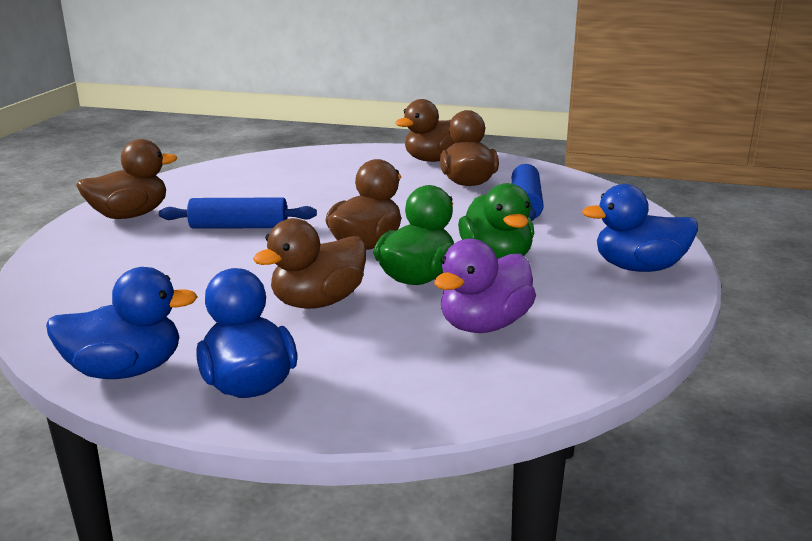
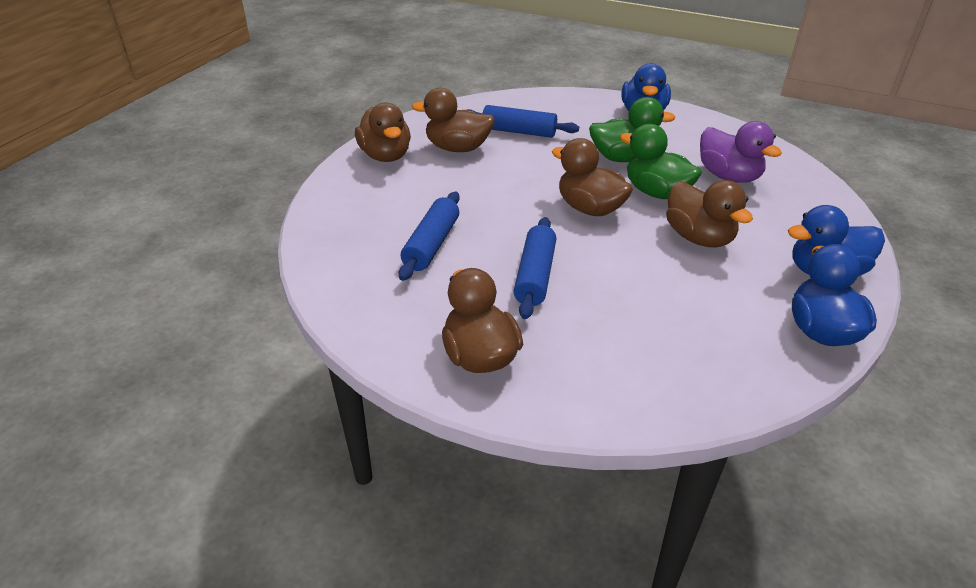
camera: 80 degrees left, 15 degrees up
(286, 188) = (432, 244): none -> blue rolling pin

